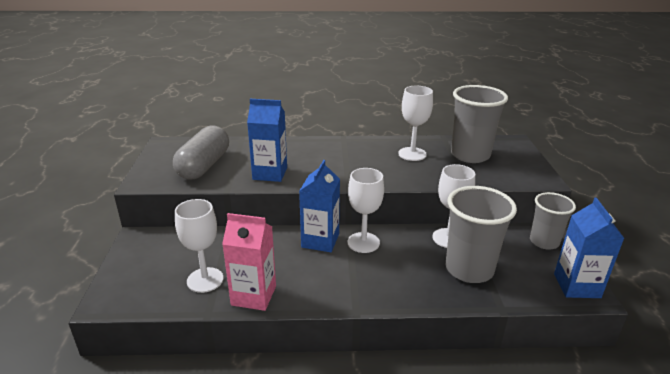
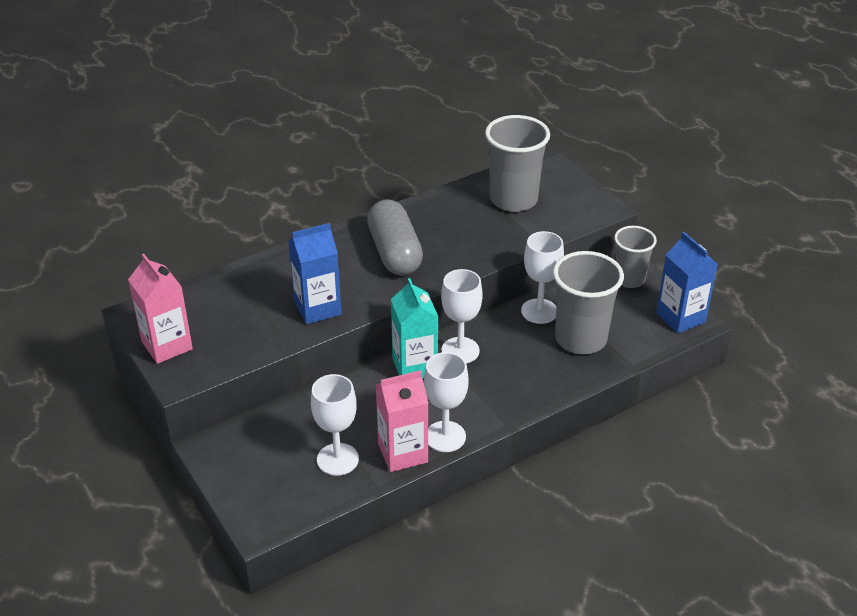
camera: 30 degrees left, 10 degrees up
(159, 163) = (167, 345): none -> pink carton
(204, 166) = (227, 327): grey capsule -> grey capsule (394, 253)
(320, 241) = (414, 367): blue carton -> turquoise carton
(412, 154) = (451, 220): white goblet -> white goblet (445, 436)

